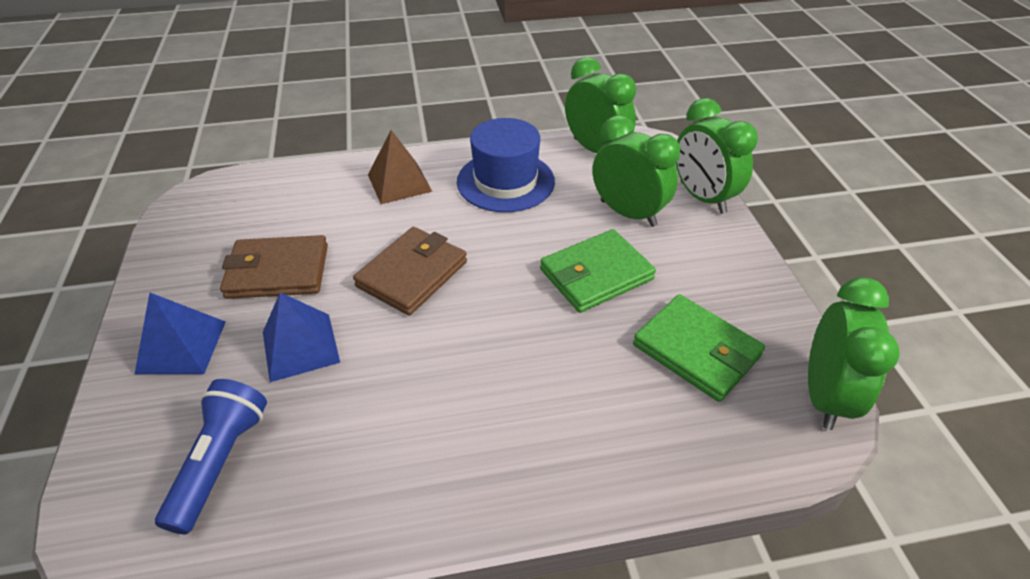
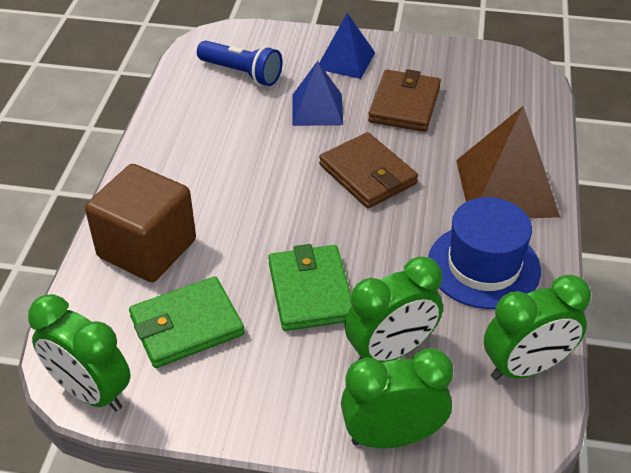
camera: 110 degrees right, 0 degrees up
(399, 183) = (506, 188): brown pyramid -> brown pyramid, size x1.60
(619, 431) = (147, 248): none -> brown cube

